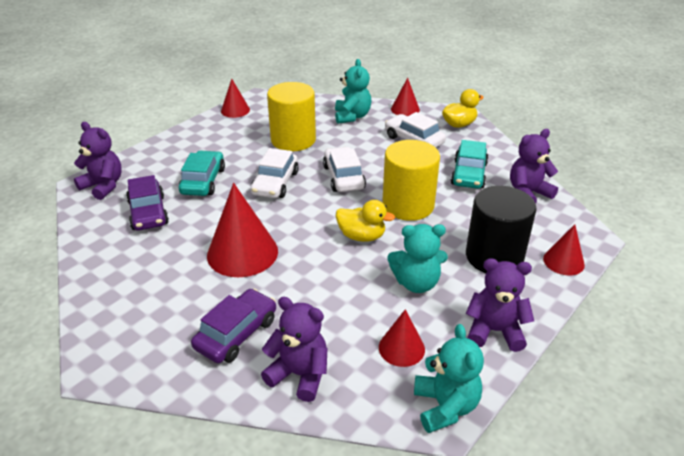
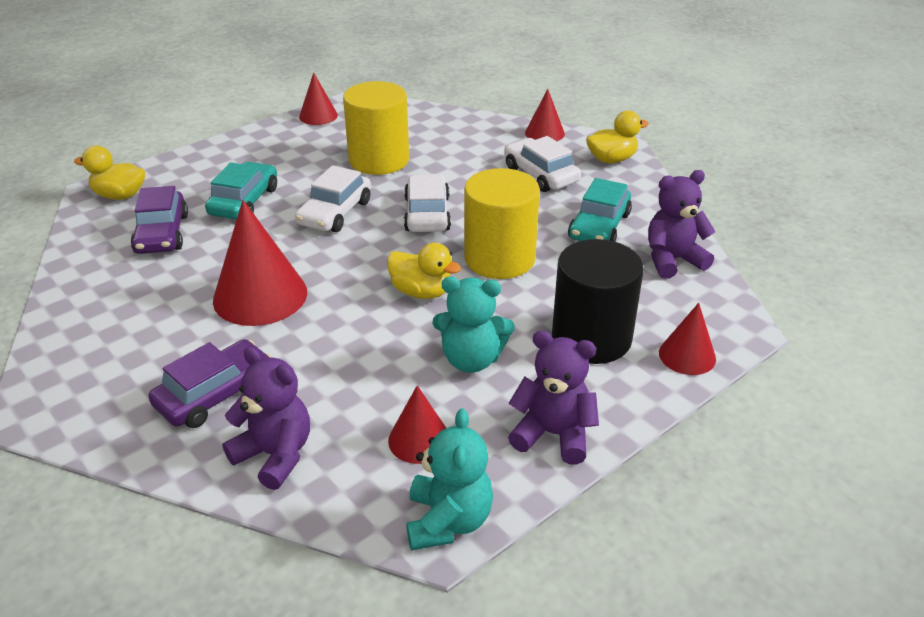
camera: 10 degrees right, 0 degrees up
(103, 186) = (120, 195): purple teddy bear -> yellow duck
(352, 116) = (468, 136): turquoise teddy bear -> none

